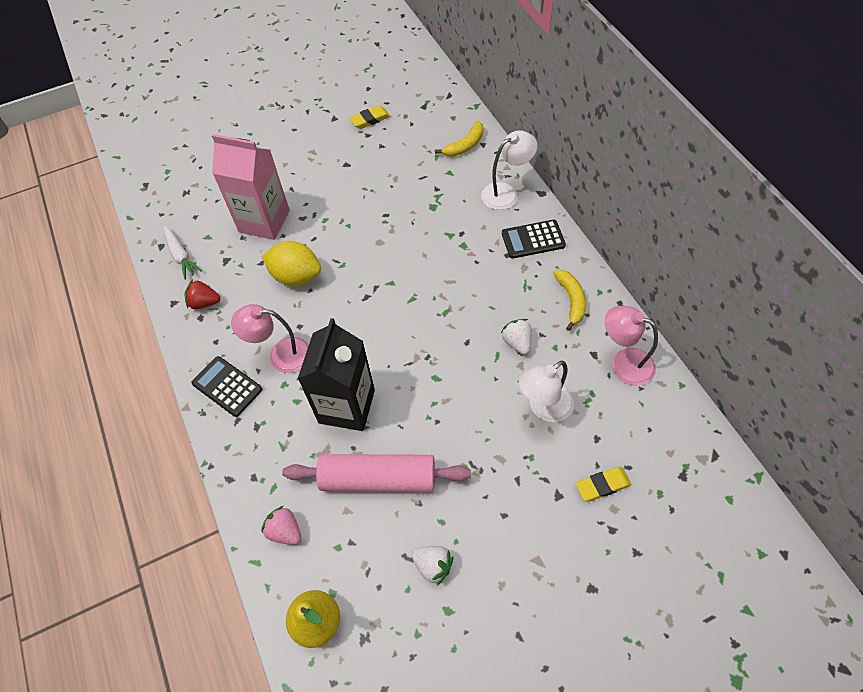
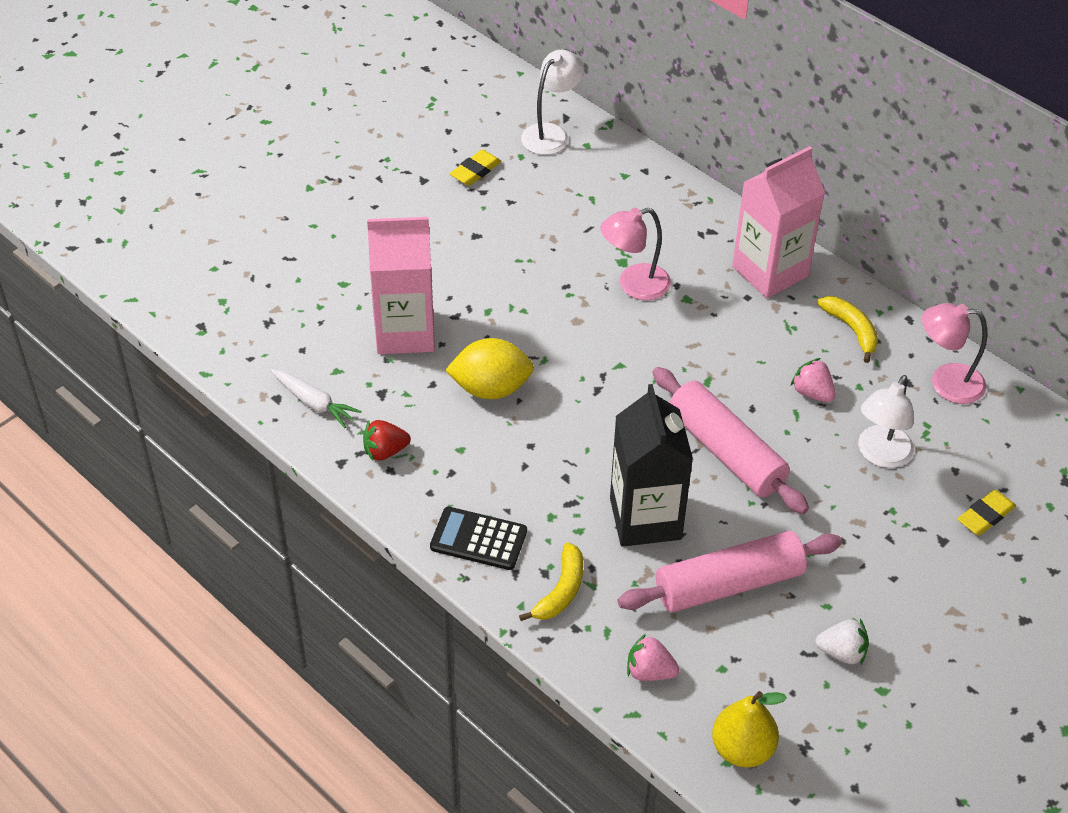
camera: 25 degrees left, 10 degrees down
(281, 355) = (527, 485): pink lamp -> pink lamp (634, 285)
(431, 370) = (726, 451): none -> pink rolling pin
(465, 145) = (622, 177): yellow banana -> yellow banana (560, 591)
(506, 193) = (707, 223): white lamp -> white lamp (551, 133)
(517, 342) = (812, 393): white strawberry -> pink strawberry
(533, 240) = (770, 271): black calculator -> pink carton

